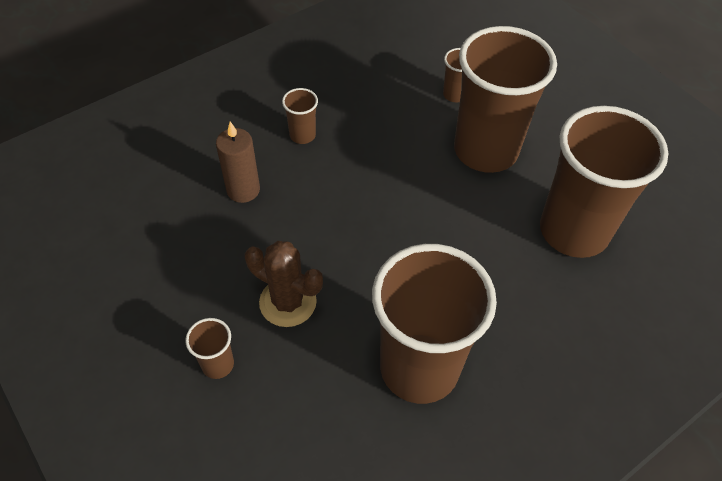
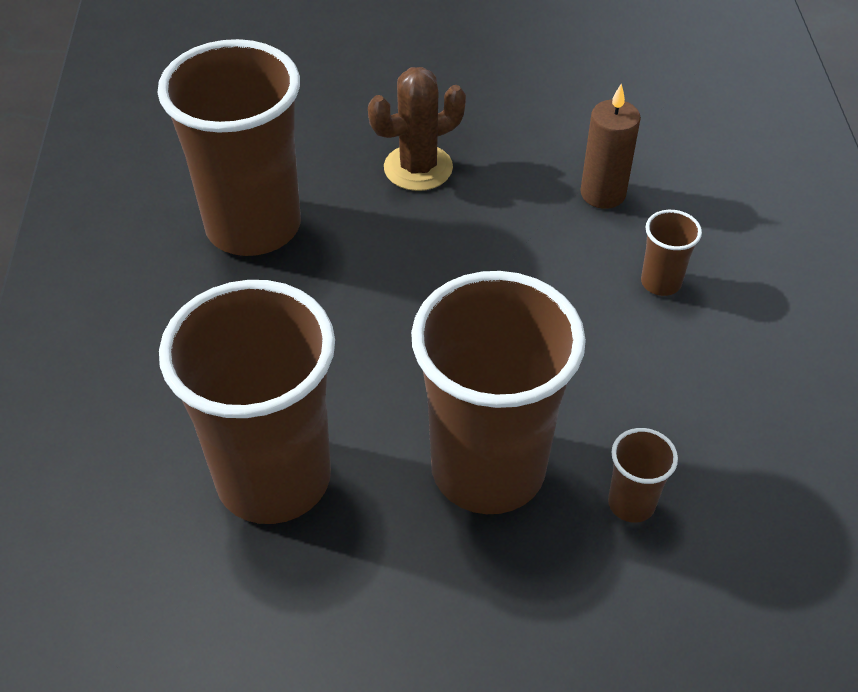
camera: 125 degrees right, 5 degrees down
(218, 364) = (394, 99): brown cup -> none

